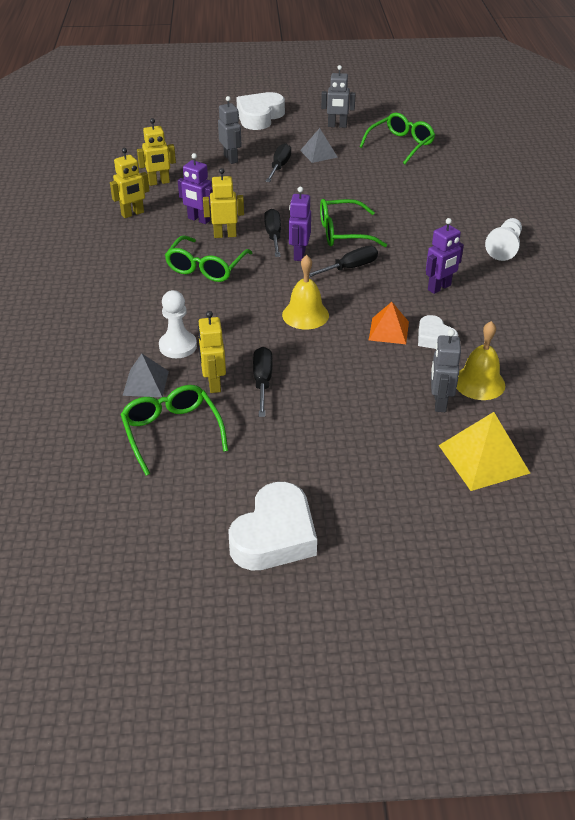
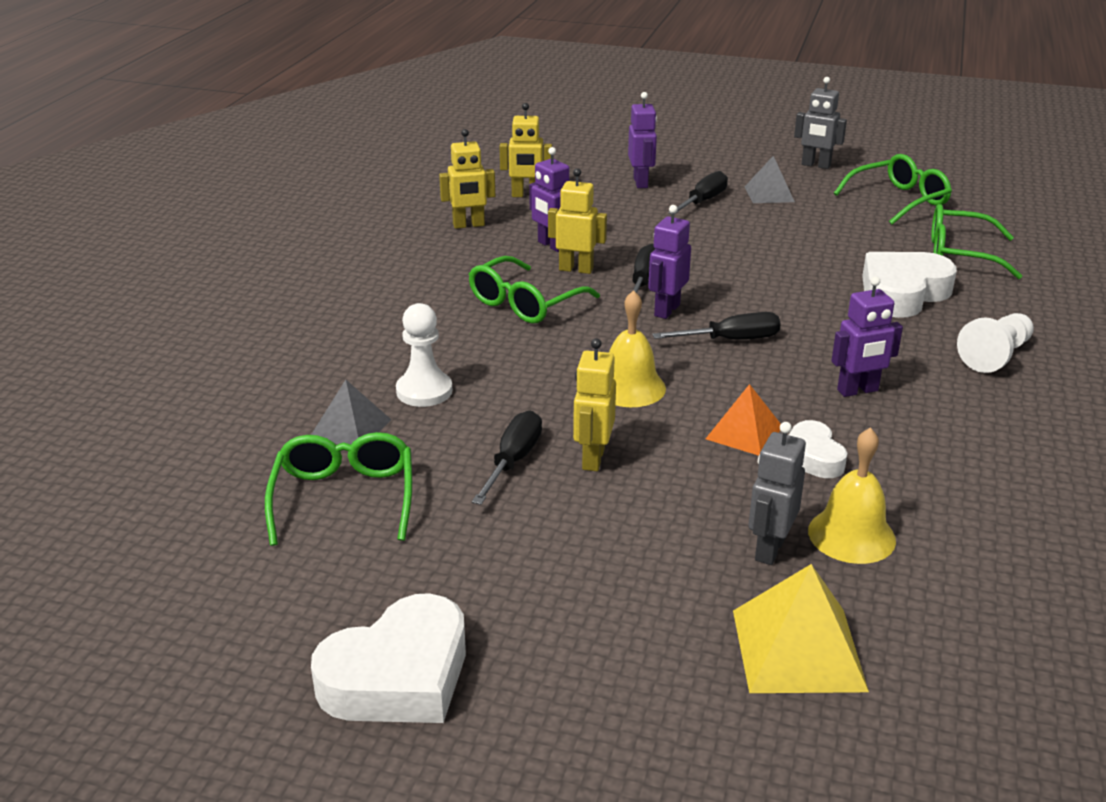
camera: 20 degrees right, 10 degrees down
(213, 384) = (442, 449): yellow robot -> yellow robot (592, 458)
(231, 159) = (641, 182): grey robot -> purple robot
(259, 117) = (710, 141): white heart -> white heart (902, 293)
(343, 233) = (749, 294): green glasses -> green glasses (961, 254)

